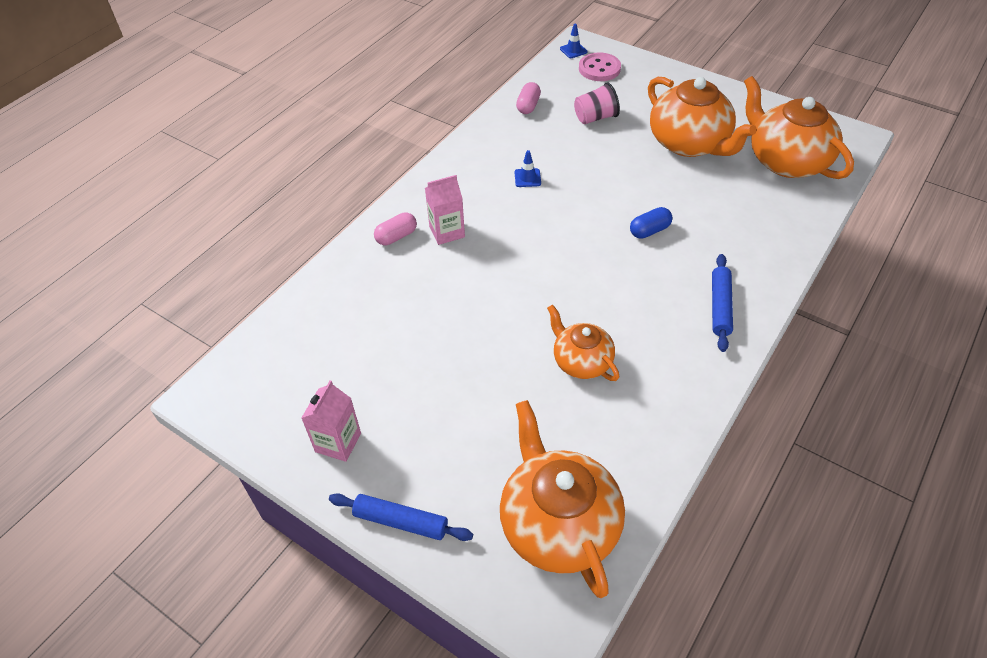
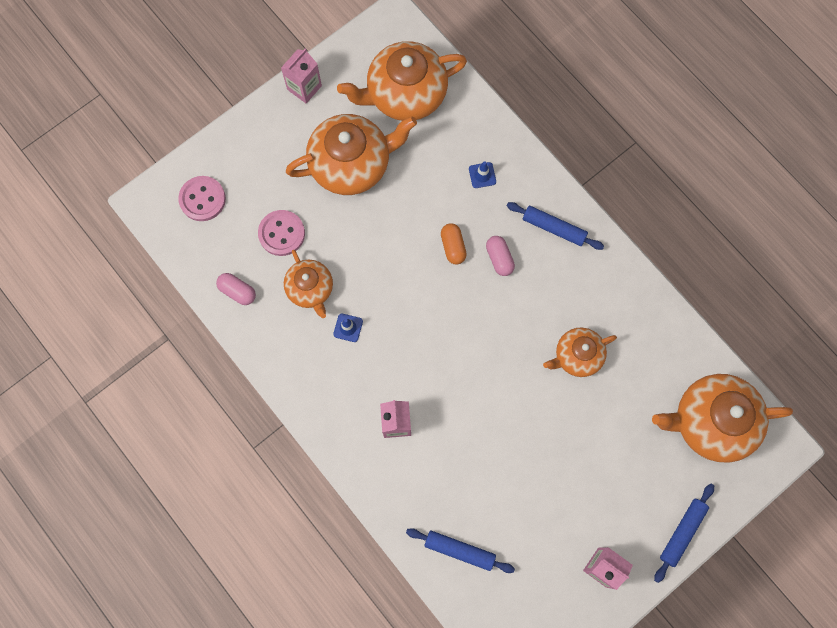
camera: 75 degrees left, 25 degrees up
(329, 309) = (459, 550): none -> blue rolling pin
(396, 236) = (387, 471): pink capsule -> pink capsule (499, 258)
(553, 146) = (310, 289): none -> orange teapot
(573, 50) = (158, 213): blue traffic cone -> blue traffic cone (482, 175)
(595, 118) = (281, 233): pink cup -> pink button
(649, 230) = (453, 247): blue capsule -> orange capsule
(742, 99) = (304, 87): none -> pink carton

